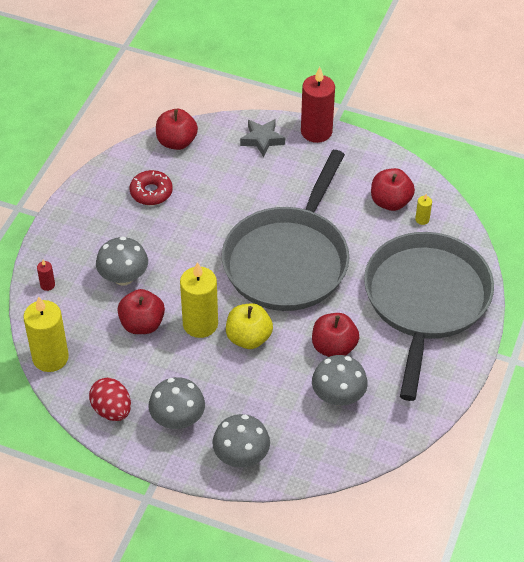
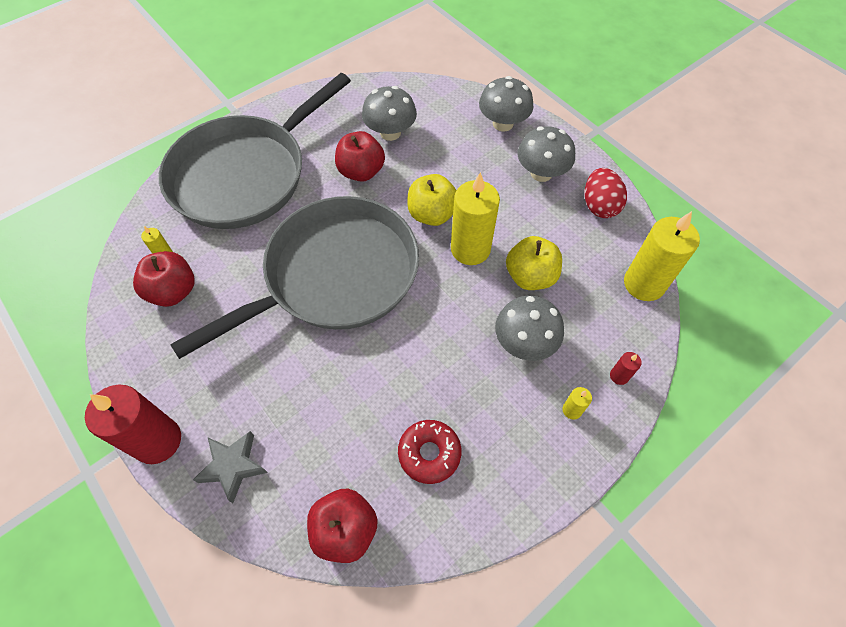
camera: 150 degrees left, 10 degrees up
(72, 251) = (572, 410): none -> yellow candle
(142, 324) = (530, 276): red apple -> yellow apple

